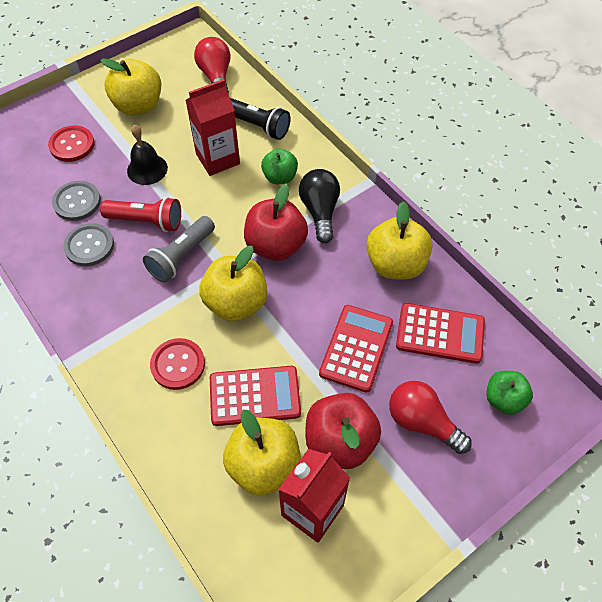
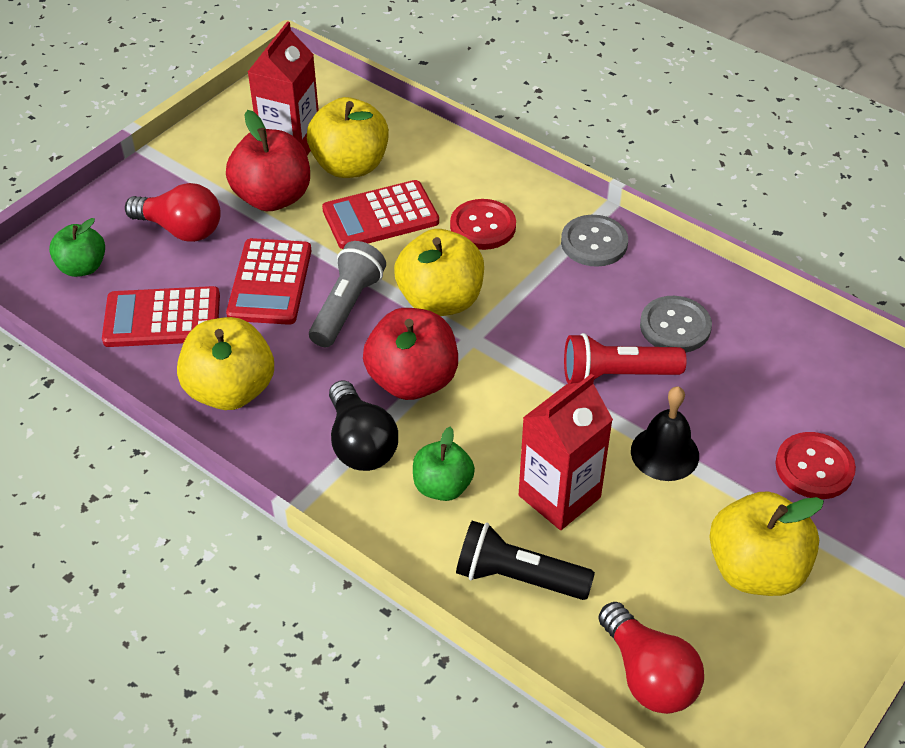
camera: 165 degrees right, 10 degrees down
(77, 202) = (736, 380): grey button -> grey button (594, 243)
(181, 256) = (540, 339): grey flashlight -> grey flashlight (347, 307)

